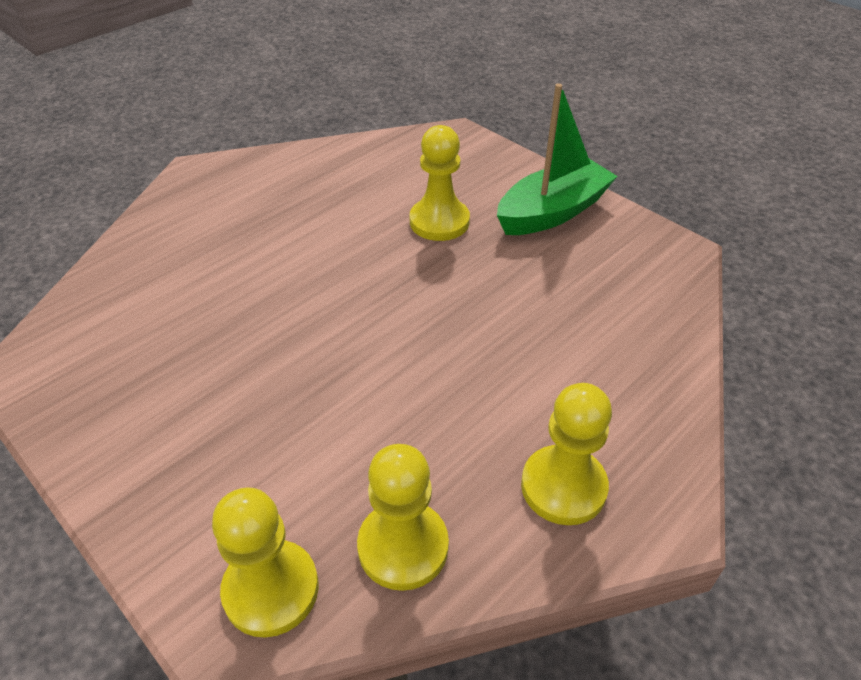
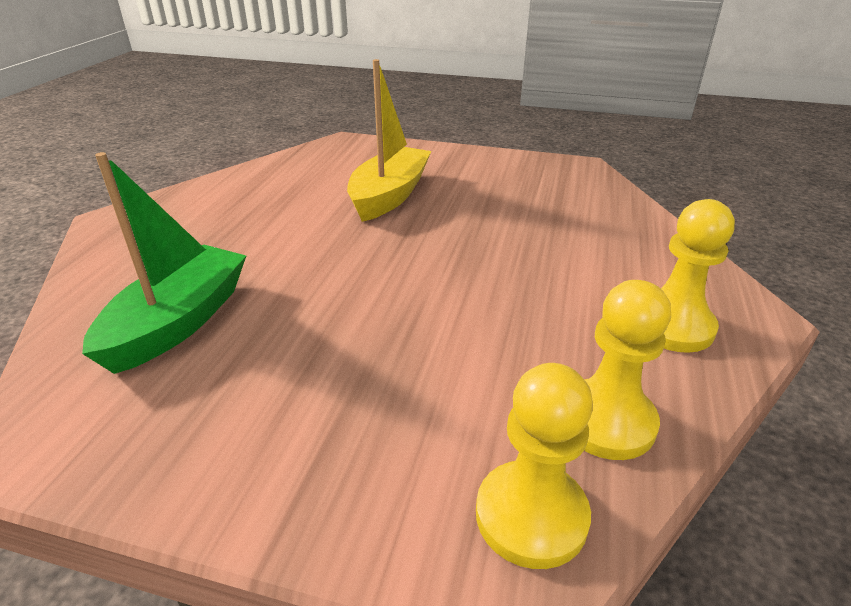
camera: 30 degrees left, 10 degrees down
(439, 222) = (389, 195): yellow pawn -> yellow boat
(552, 212) = (471, 168): green boat -> green boat (178, 322)

